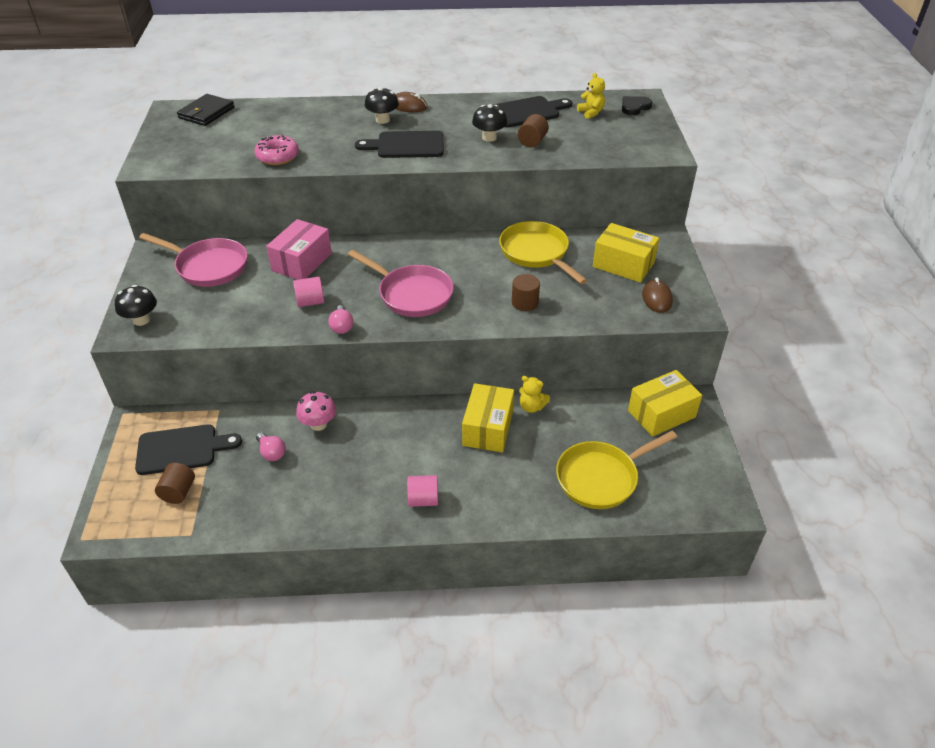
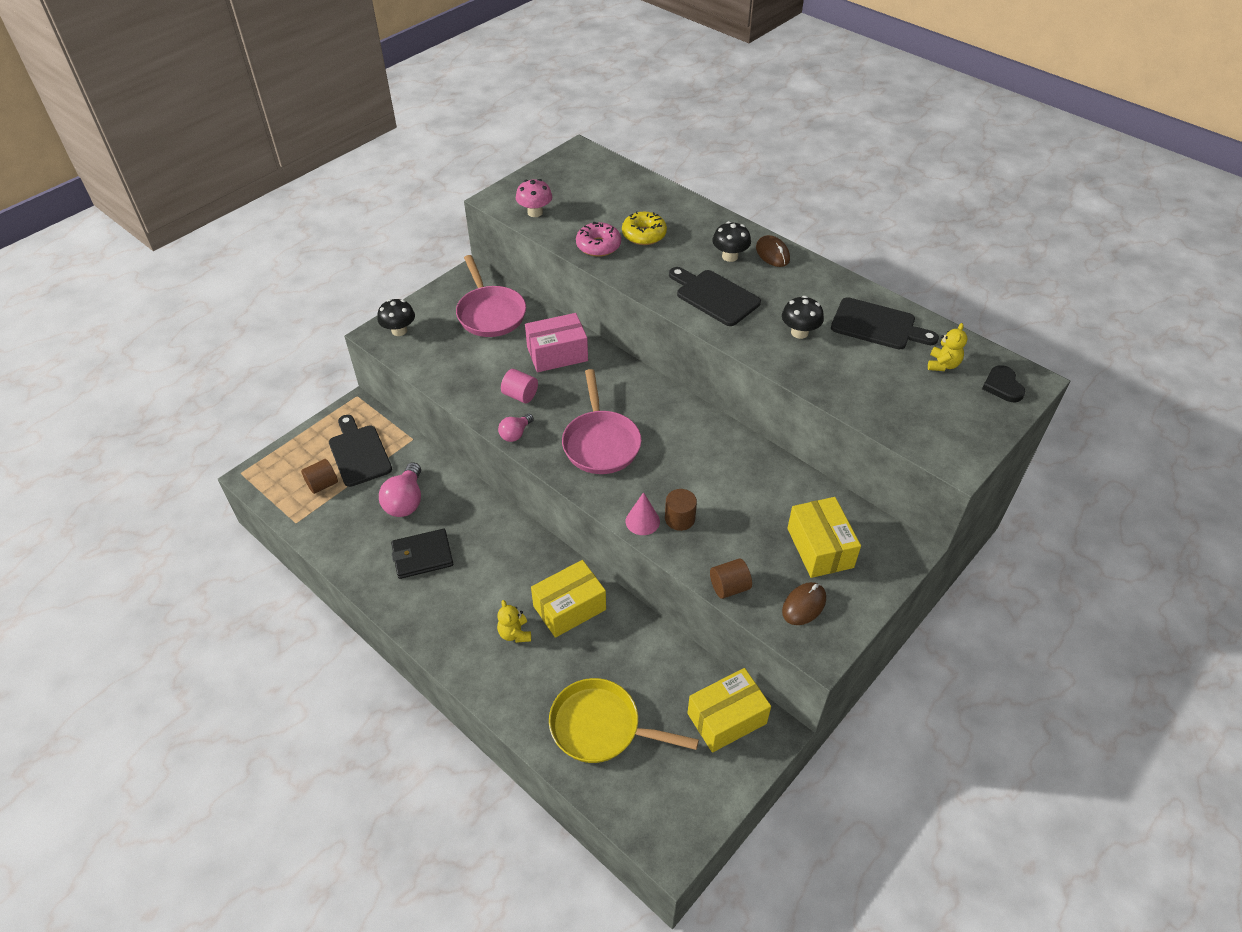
camera: 45 degrees right, 5 degrees up
(182, 449) = (359, 453): black cutting board -> black cutting board turned 150 degrees counterclockwise
(206, 113) = (600, 169): black wallet -> black wallet (422, 556)
(271, 453) = (405, 501): pink light bulb -> pink light bulb, size x1.71
(302, 135) = (644, 235): none -> yellow donut
(318, 424) = (459, 503): pink mushroom -> pink mushroom (535, 212)
(423, 500) = (454, 625): pink cylinder -> none
(504, 319) = (642, 521): none -> pink cone
(531, 407) = (626, 618): yellow teddy bear -> yellow teddy bear (515, 633)
(532, 142) = (834, 362): brown cylinder -> brown cylinder (729, 587)
(536, 253) = (754, 478): yellow pan -> none
(634, 107) = (1002, 386): black heart -> black heart turned 105 degrees counterclockwise
(661, 414) = (726, 718): yellow box -> yellow box turned 45 degrees counterclockwise

